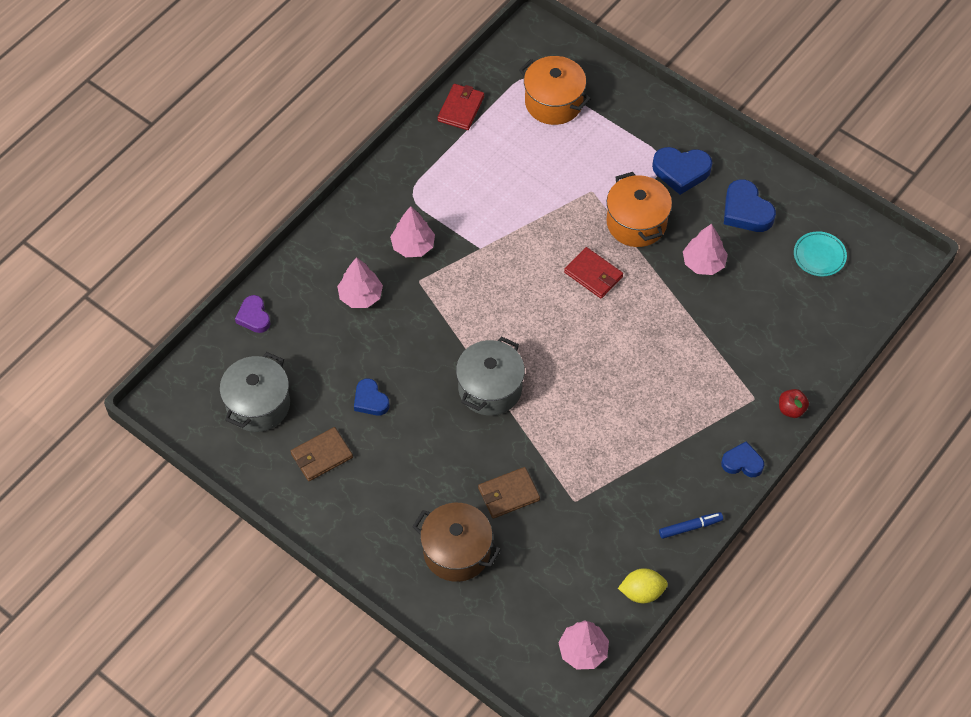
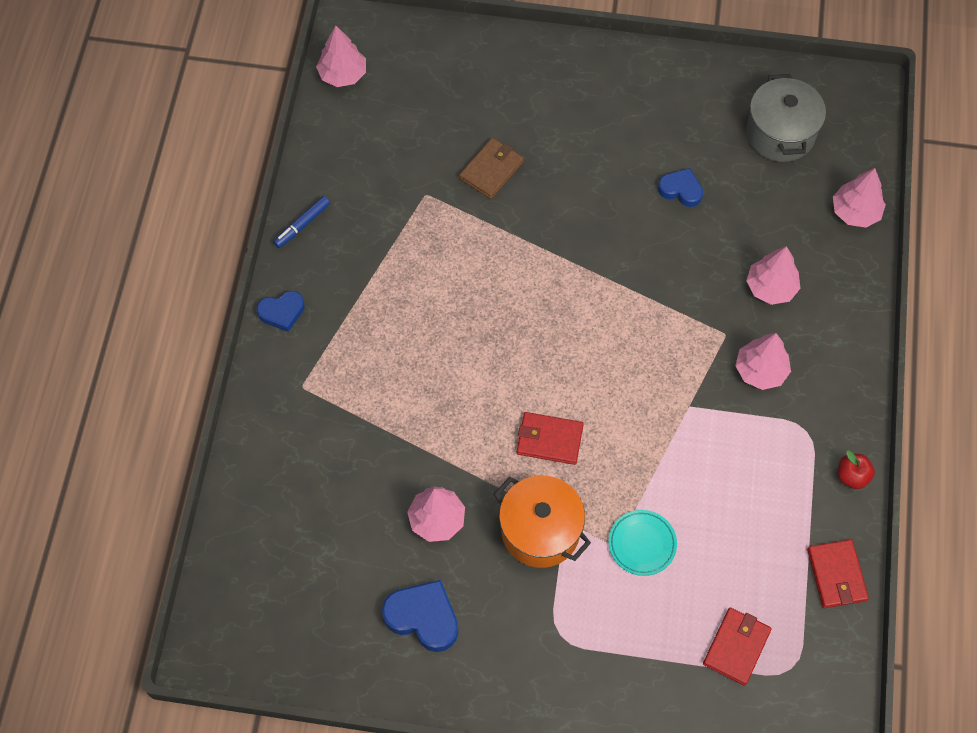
camera: 150 degrees right, 5 degrees up
(254, 317) = (855, 212): purple heart -> pink tree
(321, 456) = (686, 118): brown wallet -> none
(456, 552) = (505, 99): brown pot -> none
(490, 388) = (575, 259): grey pot -> none
(553, 102) = (736, 647): orange pot -> red wallet
(642, 592) = (317, 146): yellow lemon -> none
(681, 171) = (528, 631): blue heart -> none
(791, 409) = (257, 395): red apple -> red apple (852, 476)
(819, 256) = (309, 601): turquoise plate -> turquoise plate (642, 544)

